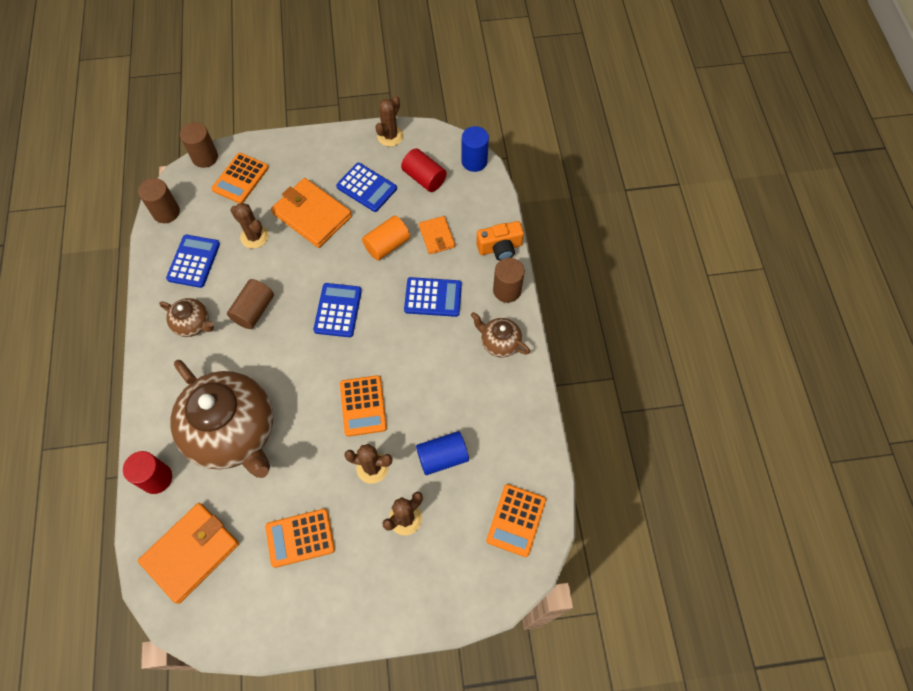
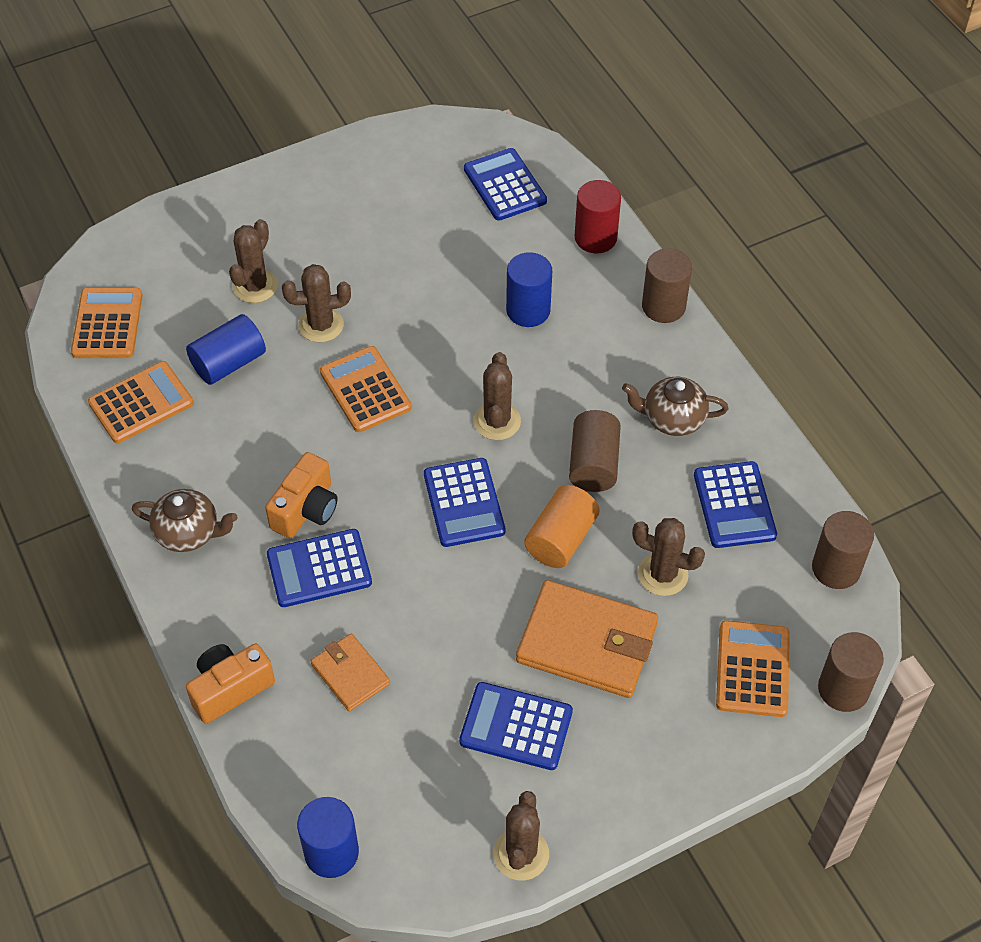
camera: 160 degrees right, 10 degrees down
(191, 553) = (504, 185): orange wallet -> blue calculator
(234, 432) = (528, 310): brown teapot -> blue cylinder
(294, 356) = (497, 421): none -> brown cactus
(300, 538) = (380, 233): orange calculator -> orange calculator (141, 403)
(387, 245) = (431, 631): orange cylinder -> orange cylinder (561, 539)
(424, 178) = (416, 782): red cylinder -> none
(428, 335) = (306, 509): none -> orange camera
(507, 290) = (198, 618): brown cylinder -> brown cylinder (663, 306)

